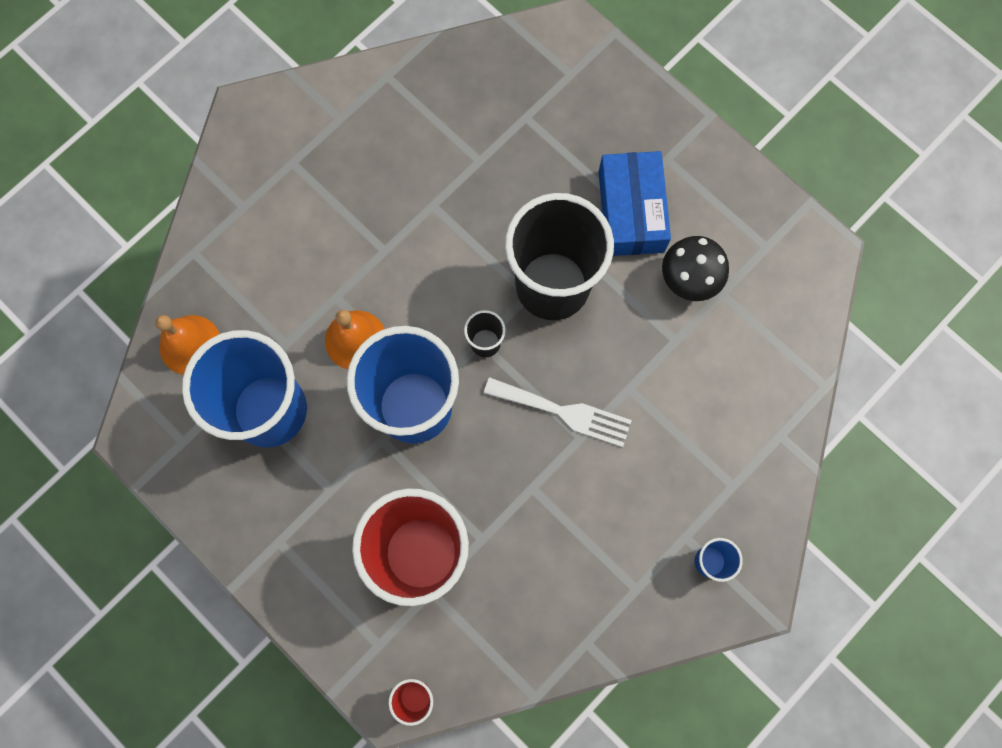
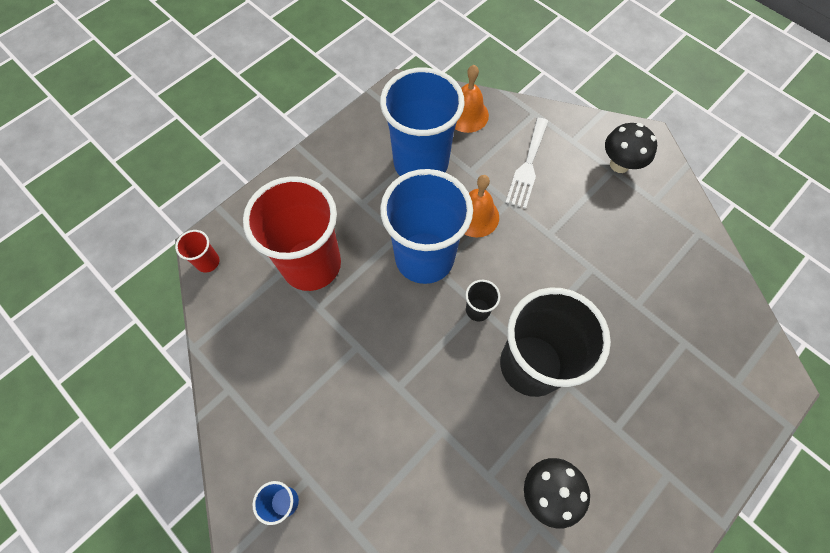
camera: 90 degrees right, 10 degrees down
(284, 153) = (619, 164): none -> black mushroom
(564, 412) = (420, 373): white fork -> white fork (527, 166)
(631, 211) = (609, 437): blue box -> none

